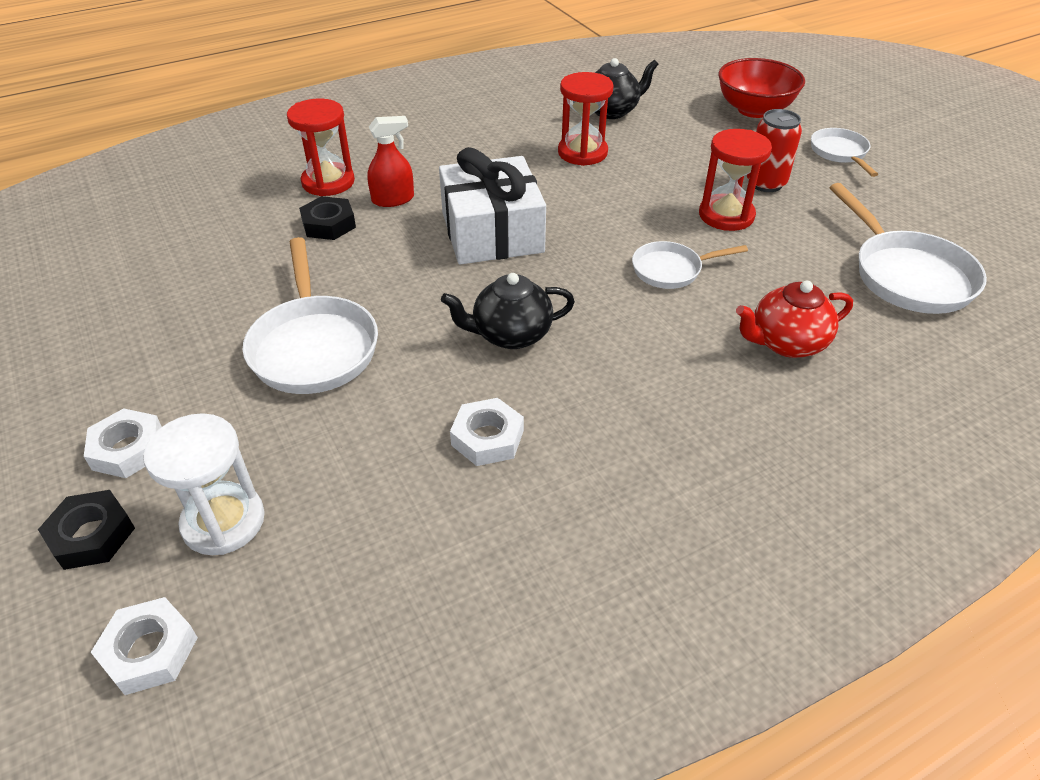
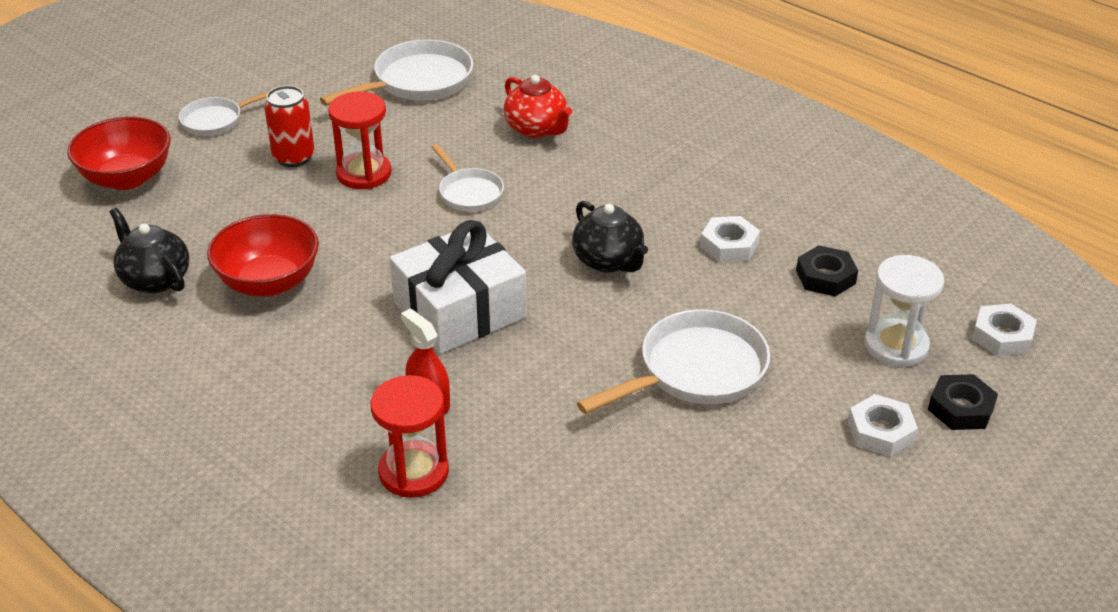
camera: 110 degrees left, 5 degrees down
(329, 224) = (502, 436): black nut -> black nut (825, 277)
(582, 153) = (269, 282): red hourglass -> red bowl

